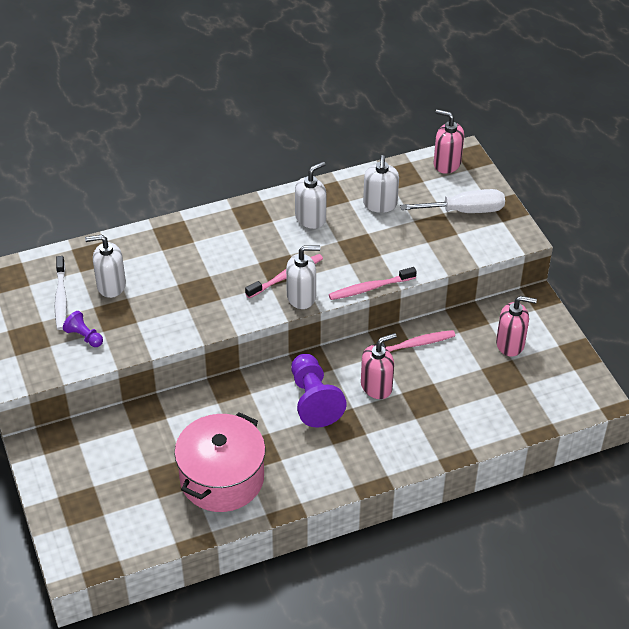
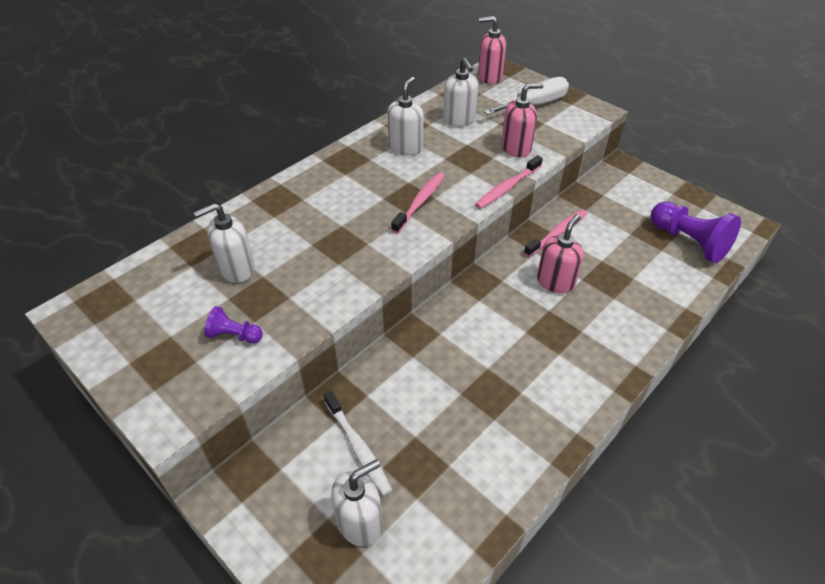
camera: 25 degrees left, 0 degrees up
(61, 298) = (182, 302): white toothbrush -> white toothbrush (358, 447)
(222, 478) = (474, 441): pink pot -> none
(301, 297) = (449, 215): white soap dispenser -> white soap dispenser (360, 522)
(313, 400) = (507, 316): purple pawn -> purple pawn (688, 242)
(510, 344) = (635, 205): pink soap dispenser -> pink soap dispenser (516, 148)

